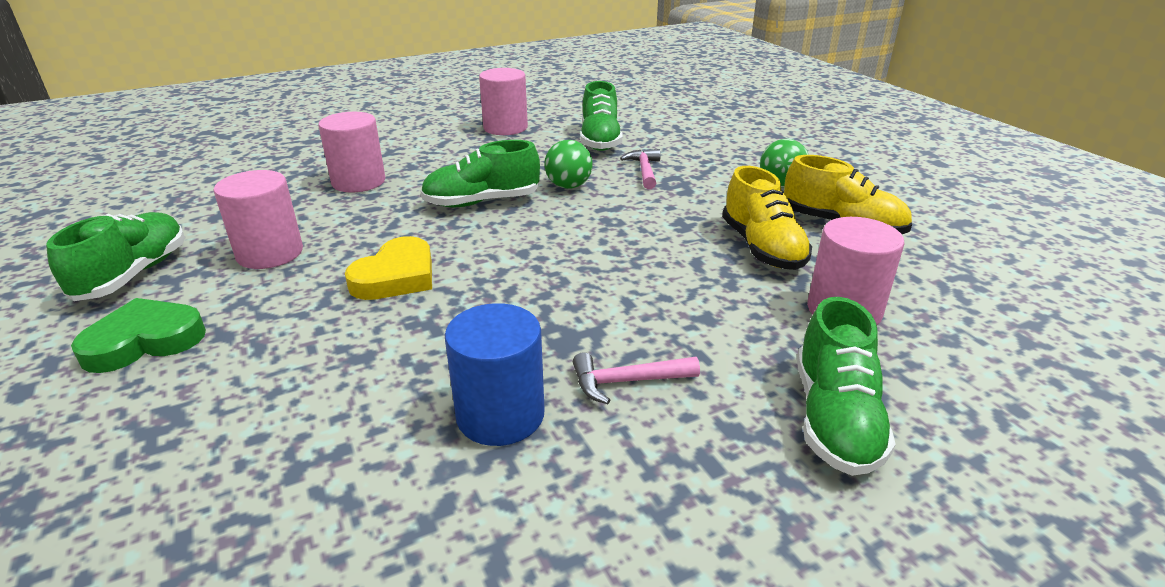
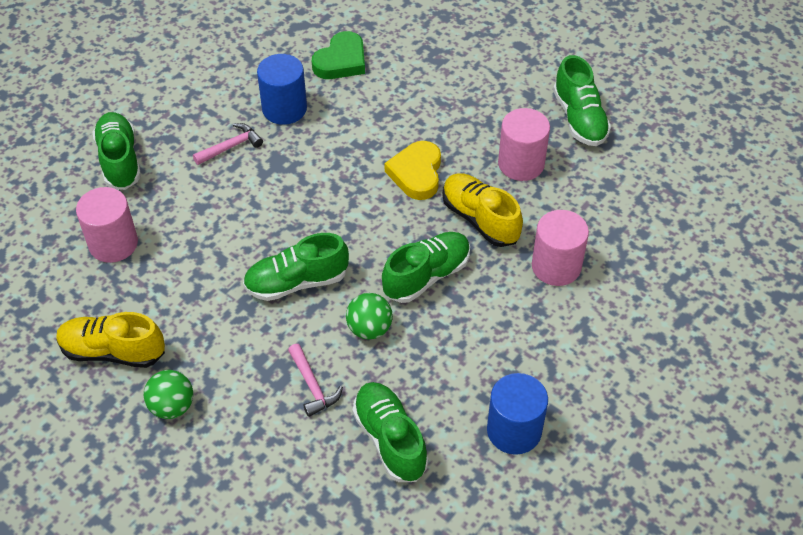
camera: 155 degrees right, 20 degrees up
(144, 341) = (503, 84): green heart -> green heart (341, 61)
(505, 128) = (514, 430): pink cylinder -> blue cylinder
(618, 226) = (297, 282): none -> green shoe
(762, 248) = (176, 294): yellow shoe -> yellow shoe (480, 219)

